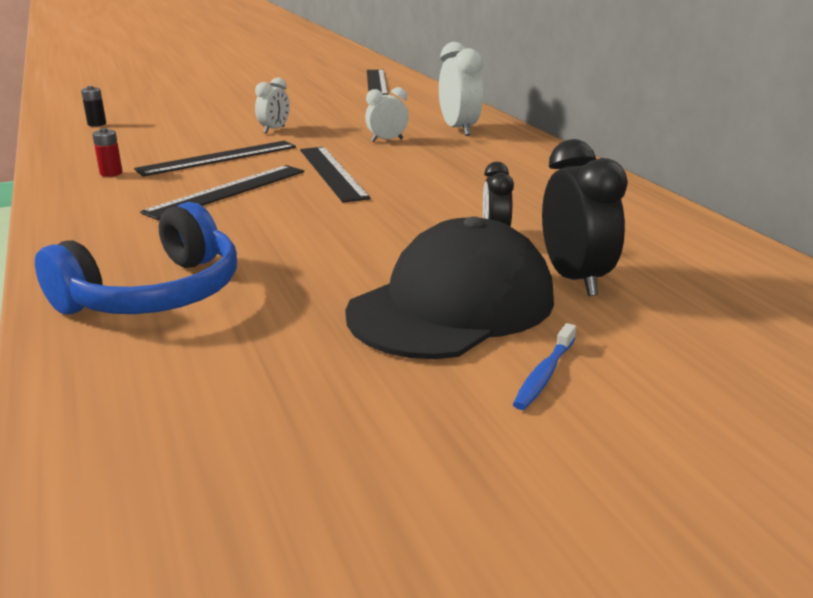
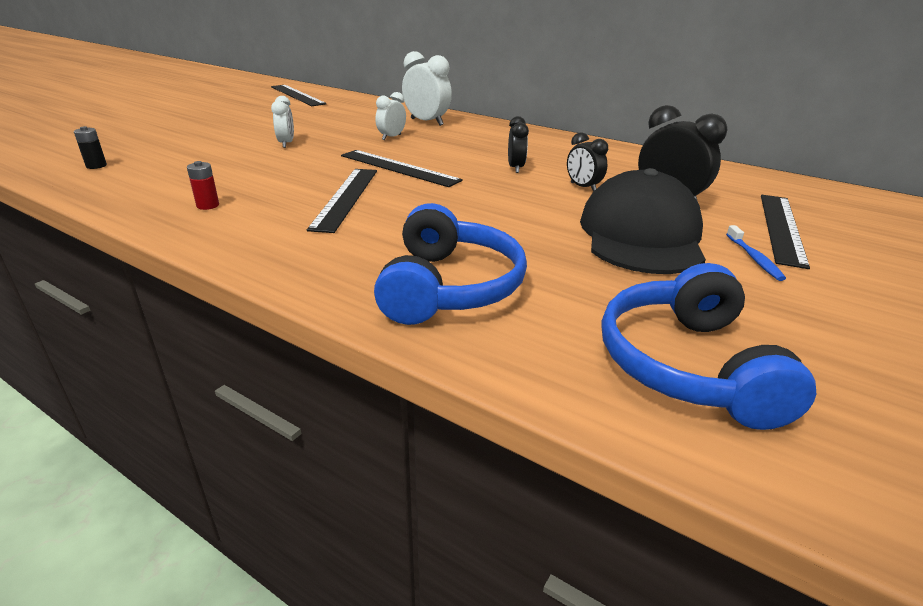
camera: 35 degrees left, 5 degrees up
(213, 443) = (687, 365): none -> blue headphones
(218, 158) = (284, 174): black ruler -> black ruler (781, 228)
(458, 198) = (515, 168): none -> black clock

